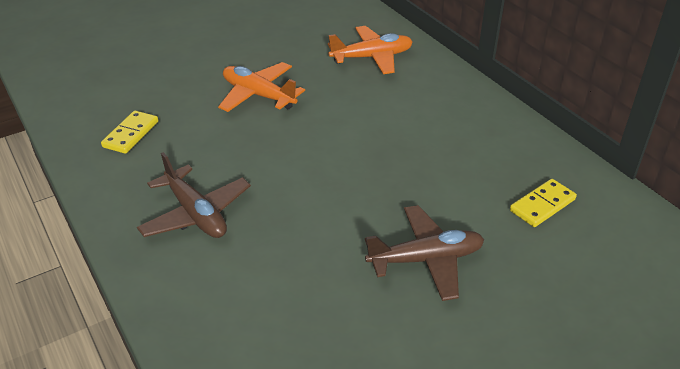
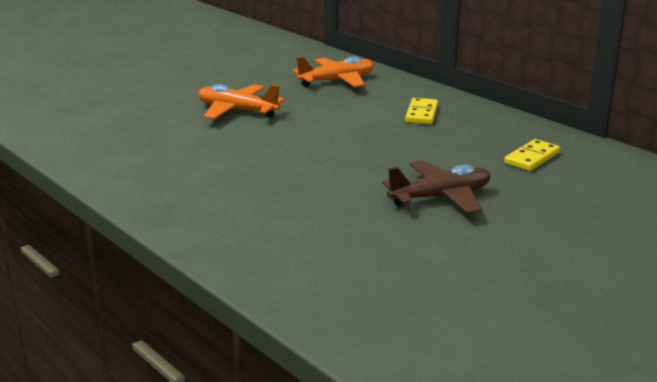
camera: 10 degrees left, 15 degrees down
(131, 134) = (120, 143): yellow domino -> yellow domino (421, 114)
(196, 214) = (210, 187): brown plane -> none

